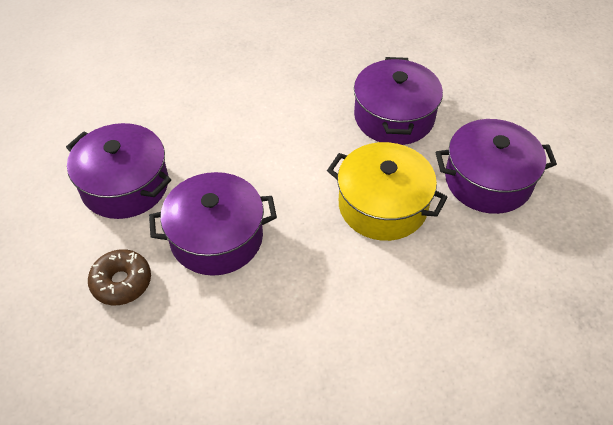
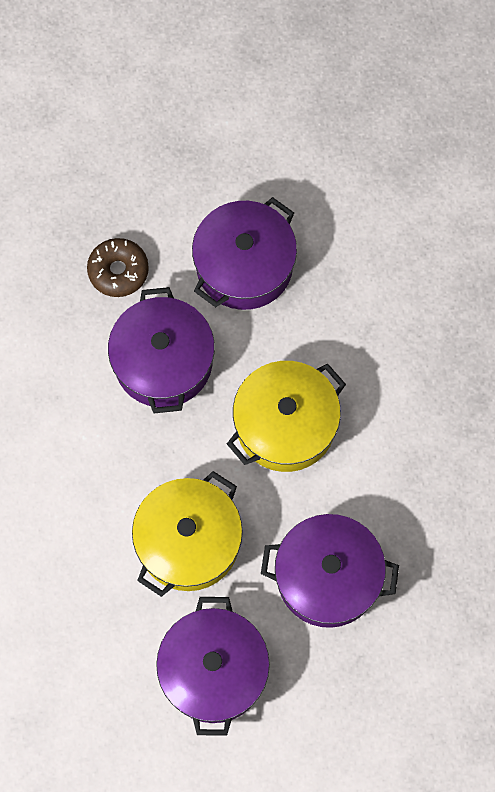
camera: 95 degrees right, 20 degrees up
(271, 149) = (285, 424): none -> yellow pot

